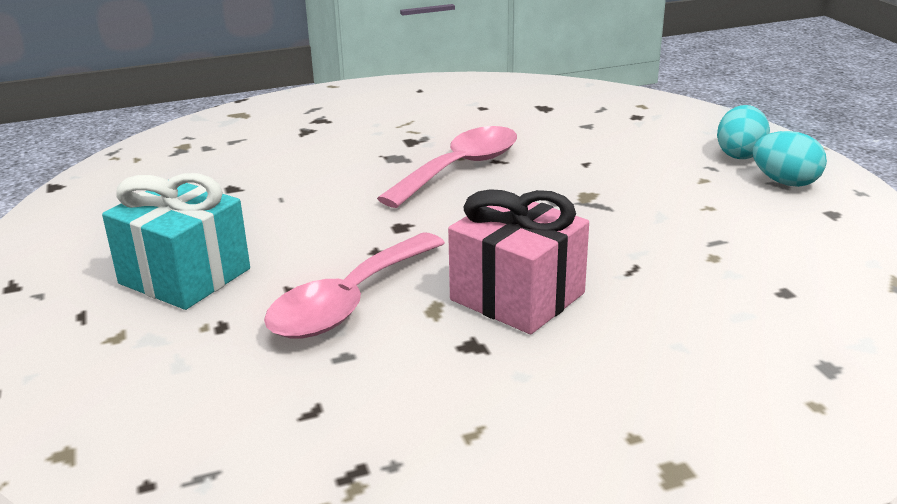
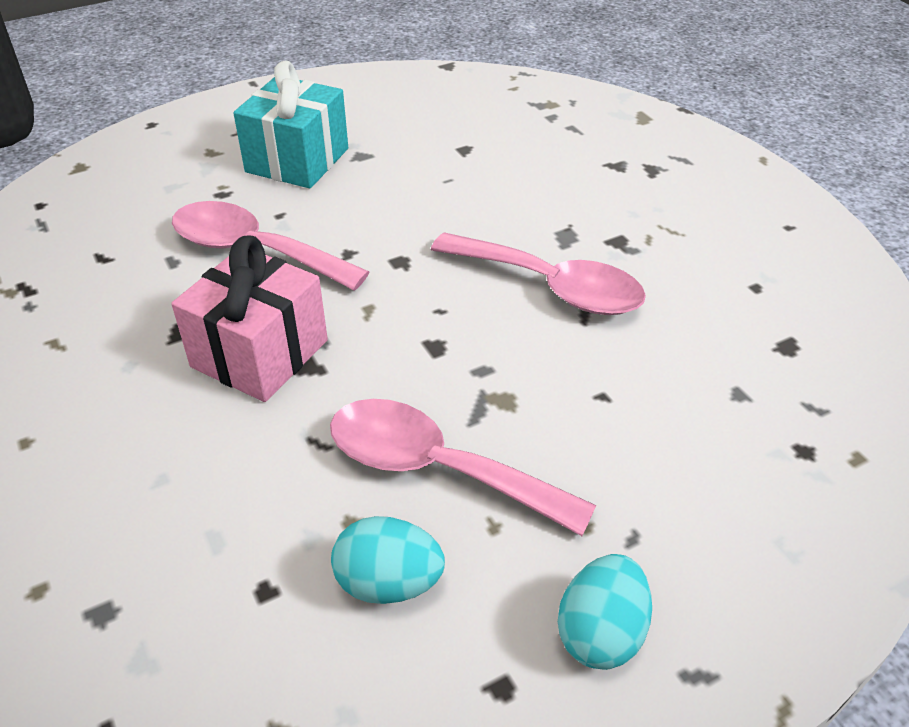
camera: 80 degrees right, 15 degrees up
(658, 222) = (437, 468): none -> pink spoon
(740, 154) = (695, 579): turquoise egg -> turquoise egg (388, 583)

